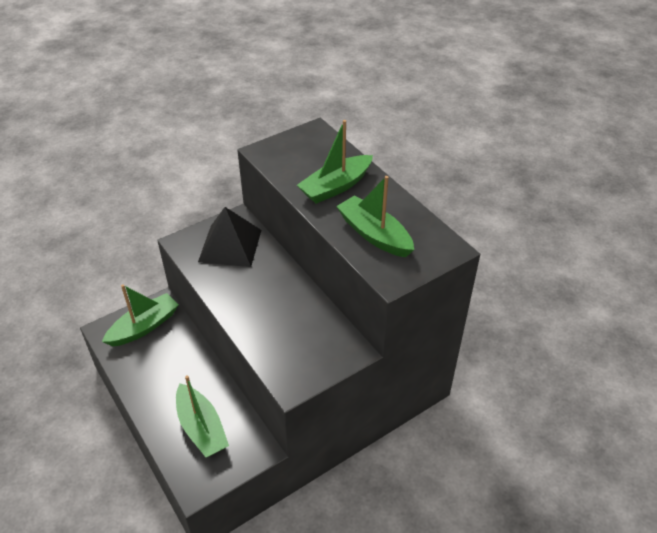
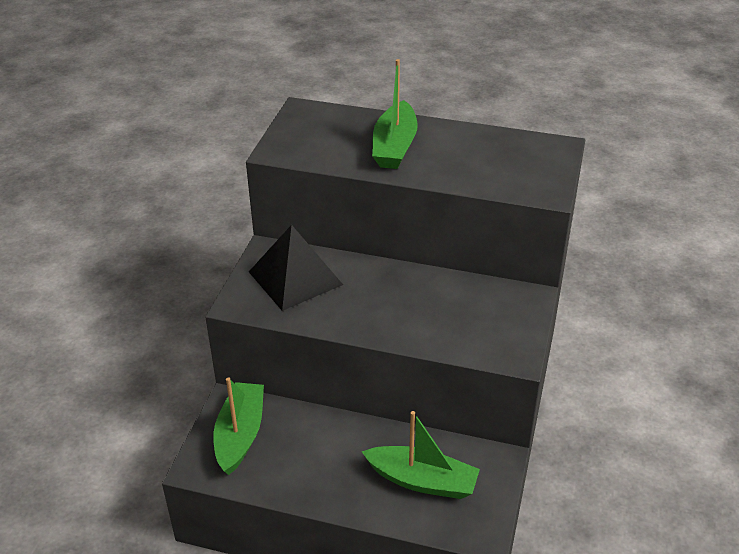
camera: 40 degrees left, 5 degrees down
(374, 235) = (485, 167): green boat -> none

